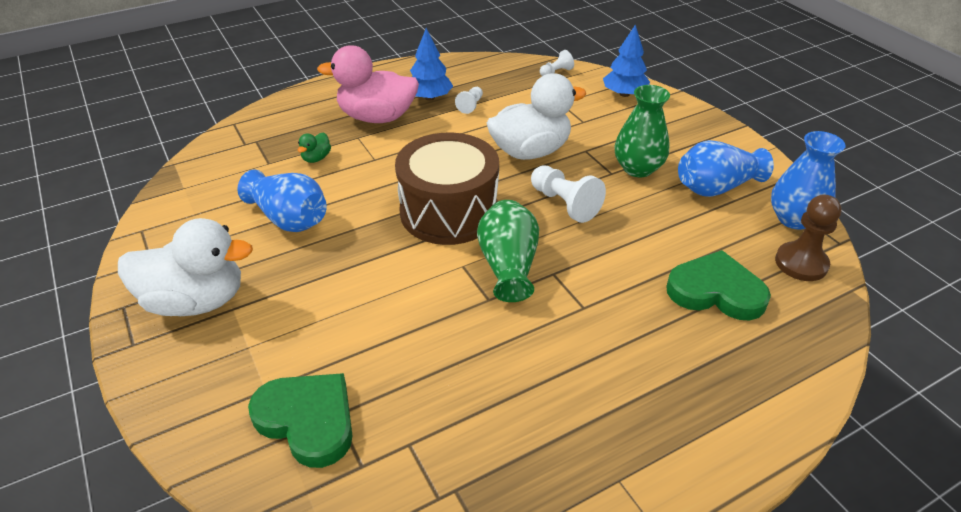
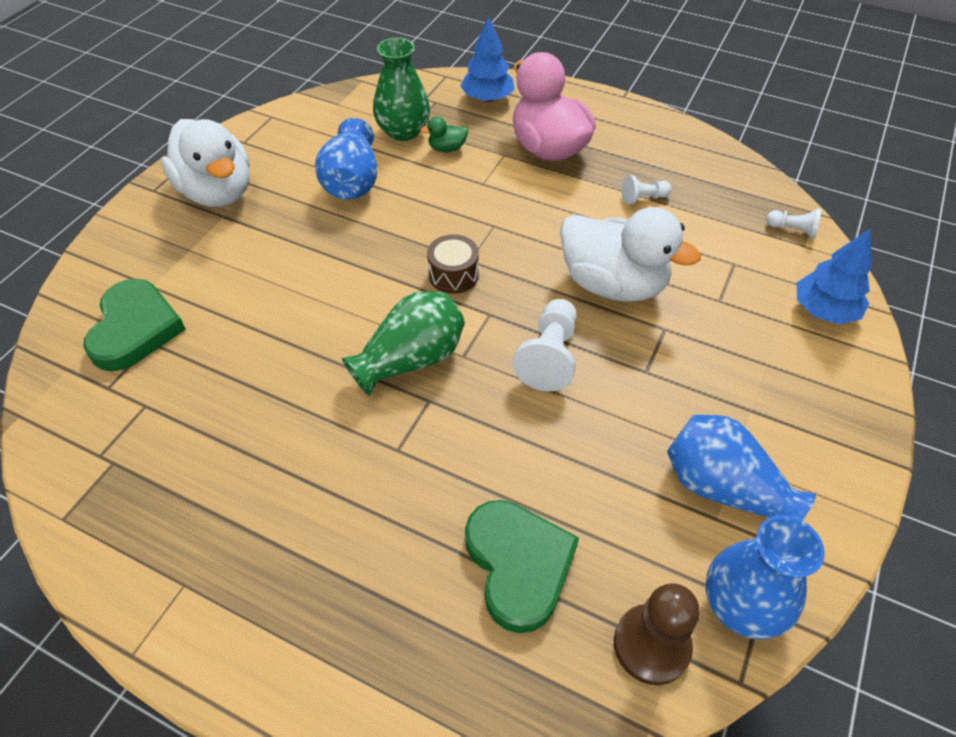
camera: 55 degrees right, 10 degrees up
(429, 97) = (622, 163): blue tree -> blue tree (487, 98)
(449, 212) = (453, 275): brown drum -> brown drum, size x0.44
(638, 168) = (680, 391): green vase -> green vase (403, 131)

